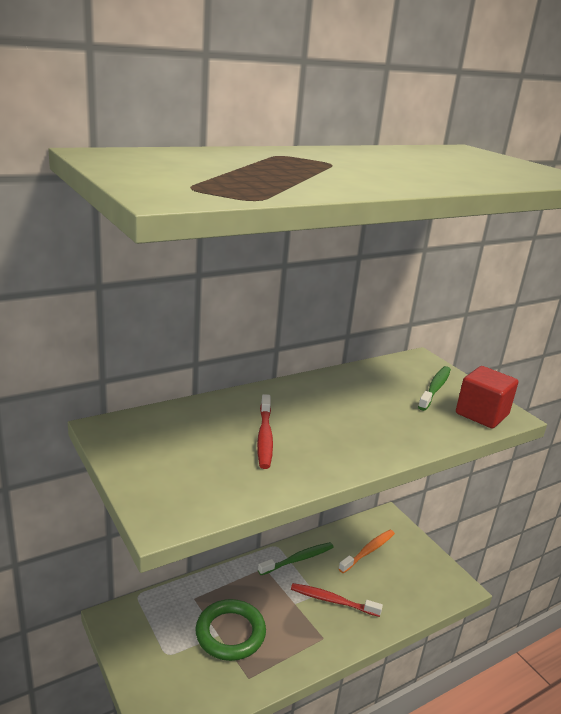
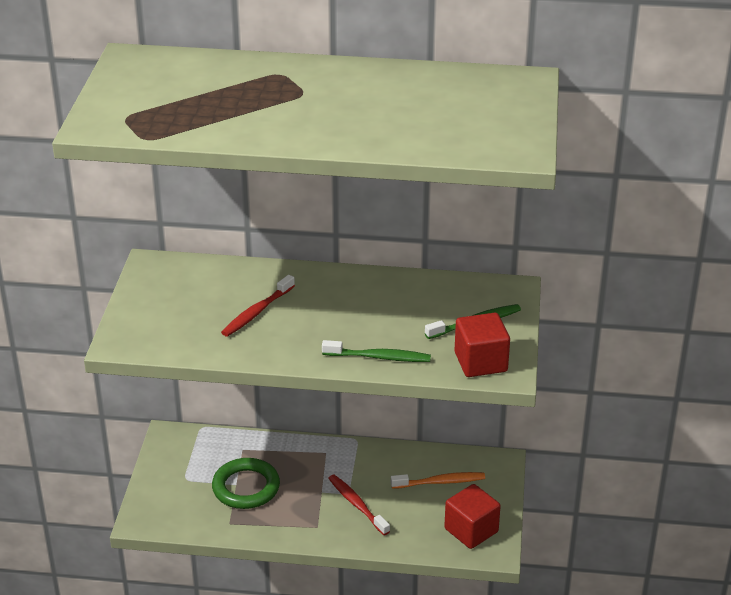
camera: 40 degrees right, 10 degrees up
(298, 559) = (364, 459): green toothbrush -> green toothbrush (379, 357)
(428, 579) = (471, 530): none -> red cube

